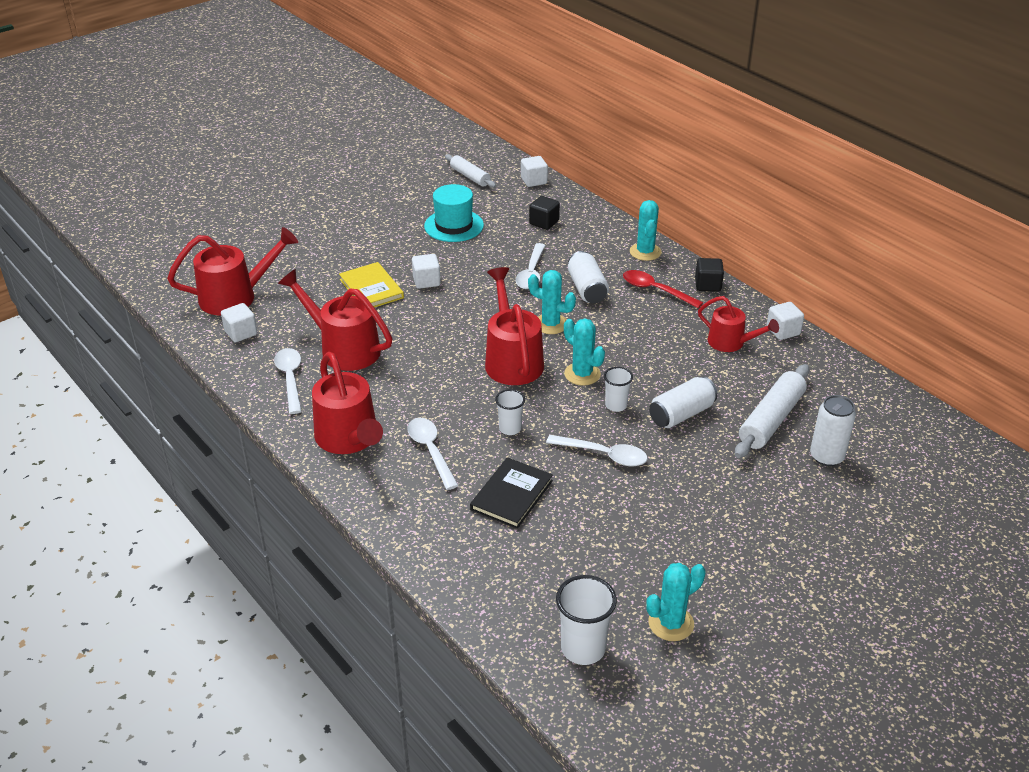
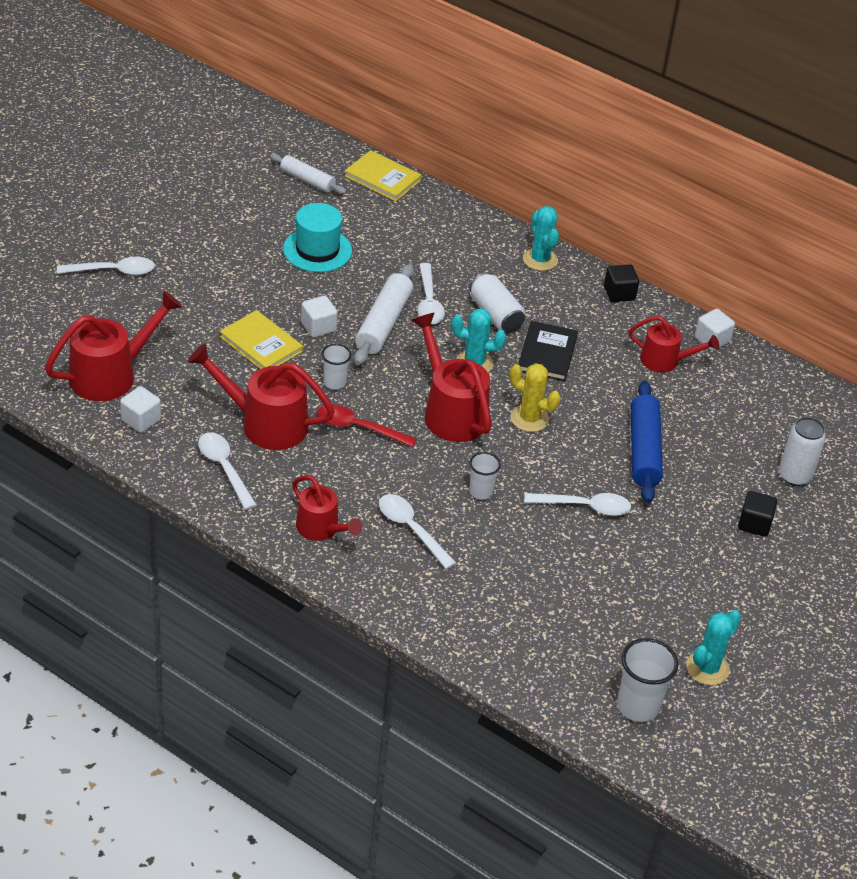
camera: 20 degrees left, 5 degrees up
(279, 224) = (113, 271): none -> white spoon
(350, 439) = (322, 529): red watering can -> red watering can, size x0.63
(511, 495) = (511, 564): black book -> black book (547, 353)
(534, 181) = (383, 178): white cube -> yellow book
(544, 222) = (416, 234): black cube -> black cube (754, 524)
(582, 374) = (529, 418): turquoise cactus -> yellow cactus
(616, 405) = (576, 449): white cup -> white cup (334, 383)
(656, 290) = (568, 307): red spoon -> red spoon (358, 428)
(681, 414) = (644, 450): white can -> blue rolling pin
(771, 420) = (731, 443): white rolling pin -> white rolling pin (383, 323)

